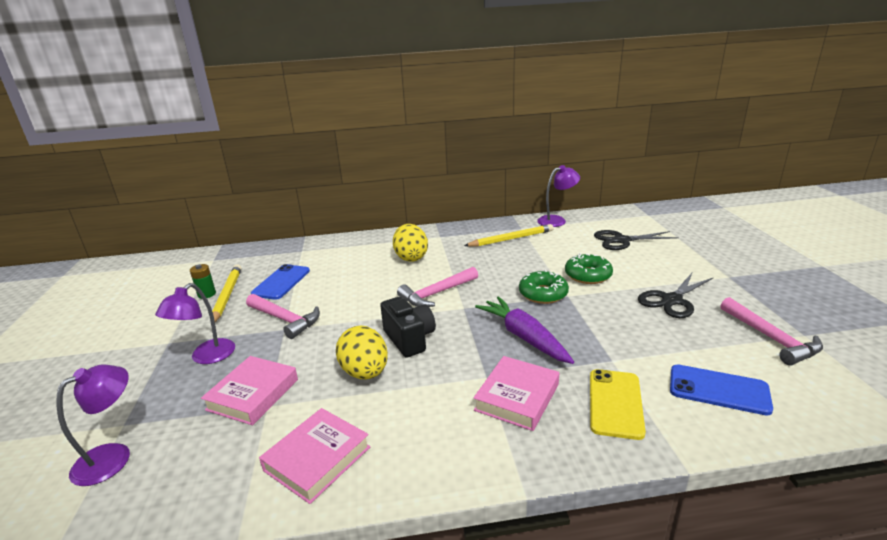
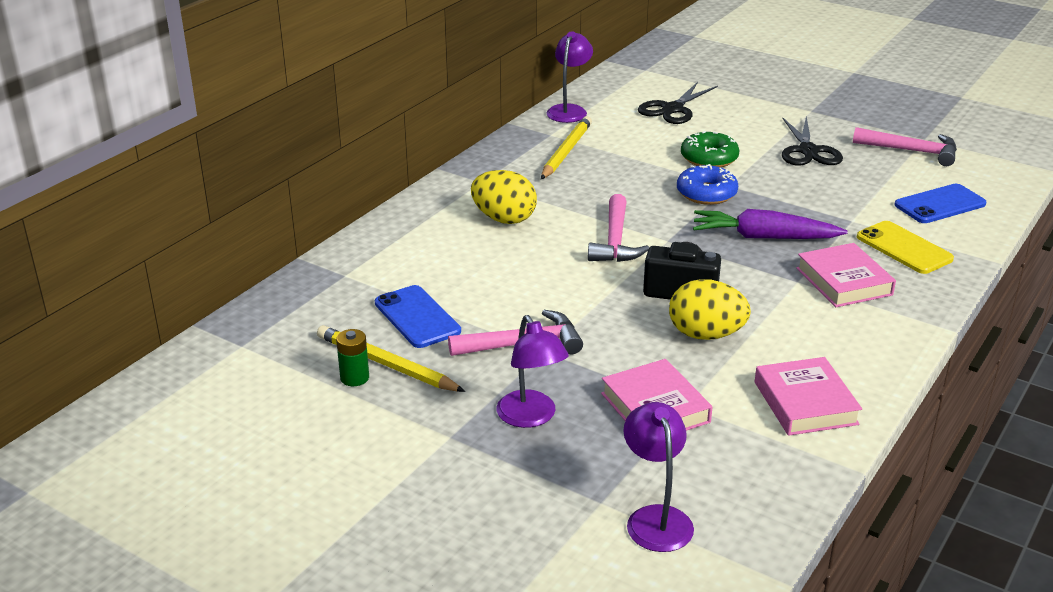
camera: 50 degrees left, 5 degrees up
(543, 294) = (706, 193): green donut -> blue donut

